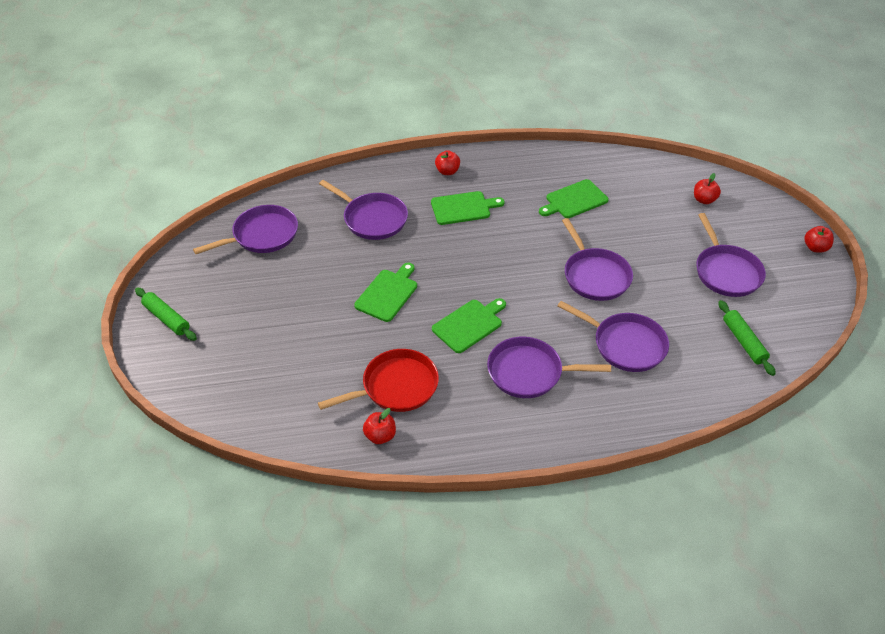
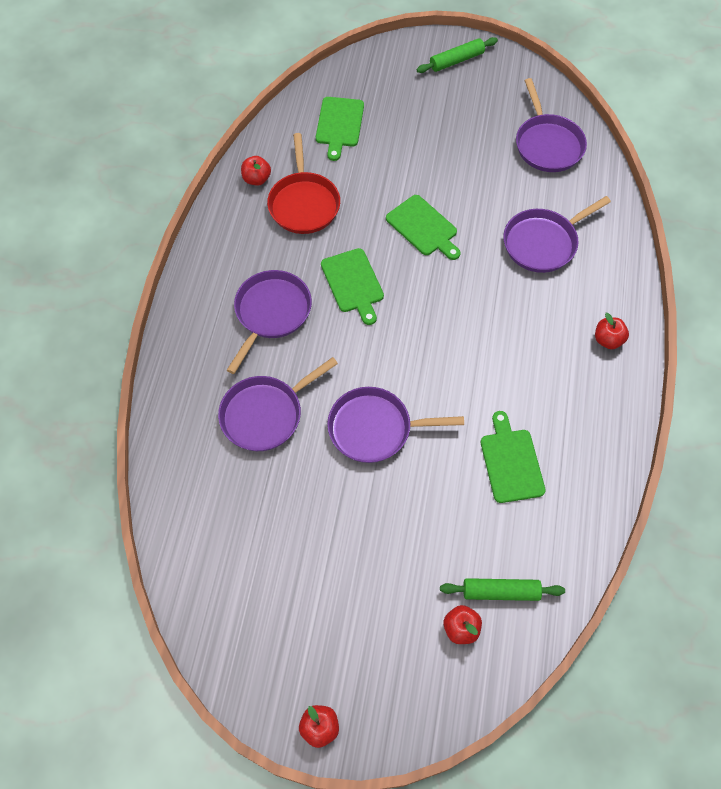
camera: 110 degrees right, 15 degrees up
(463, 208) = (534, 335): green cutting board -> green cutting board (339, 124)
(726, 272) = (323, 581): purple pan -> none
(743, 341) = (215, 538): green rolling pin -> green rolling pin (501, 592)

